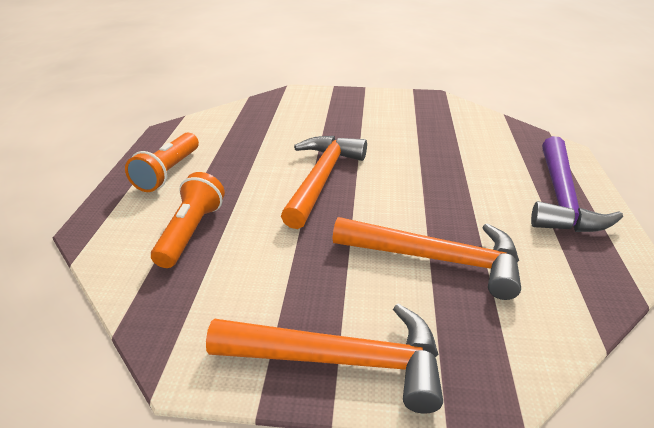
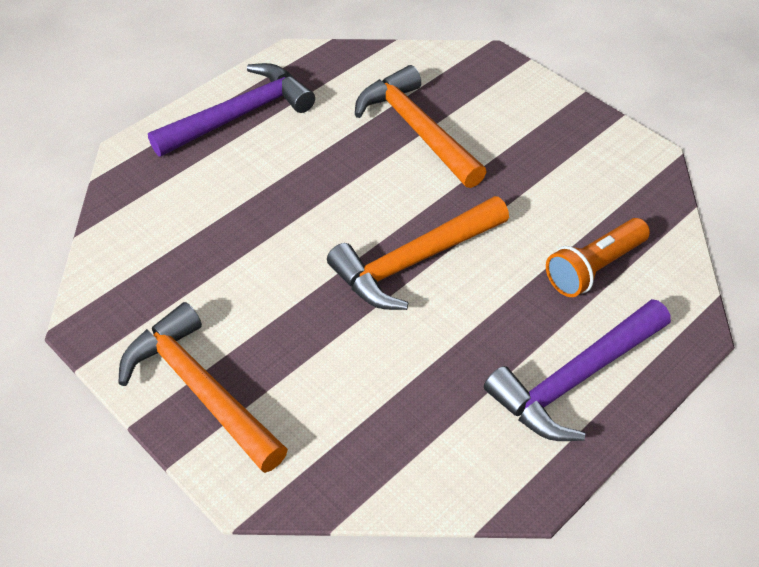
camera: 140 degrees left, 15 degrees up
(168, 173) = (575, 379): orange flashlight -> purple hammer
(340, 360) = (554, 112): orange hammer -> orange hammer (201, 389)

